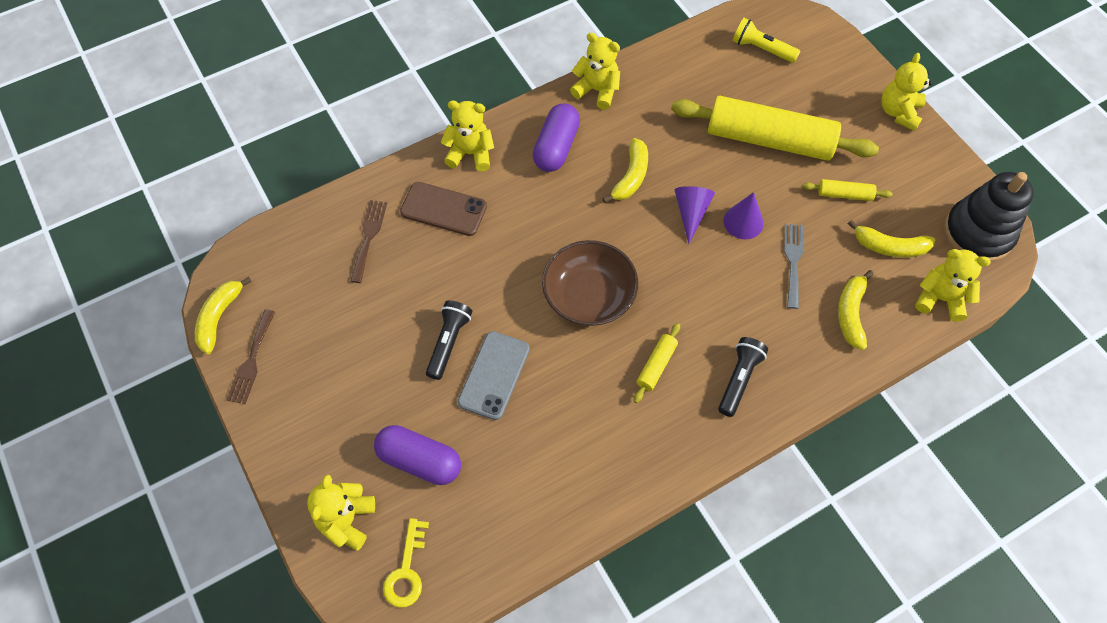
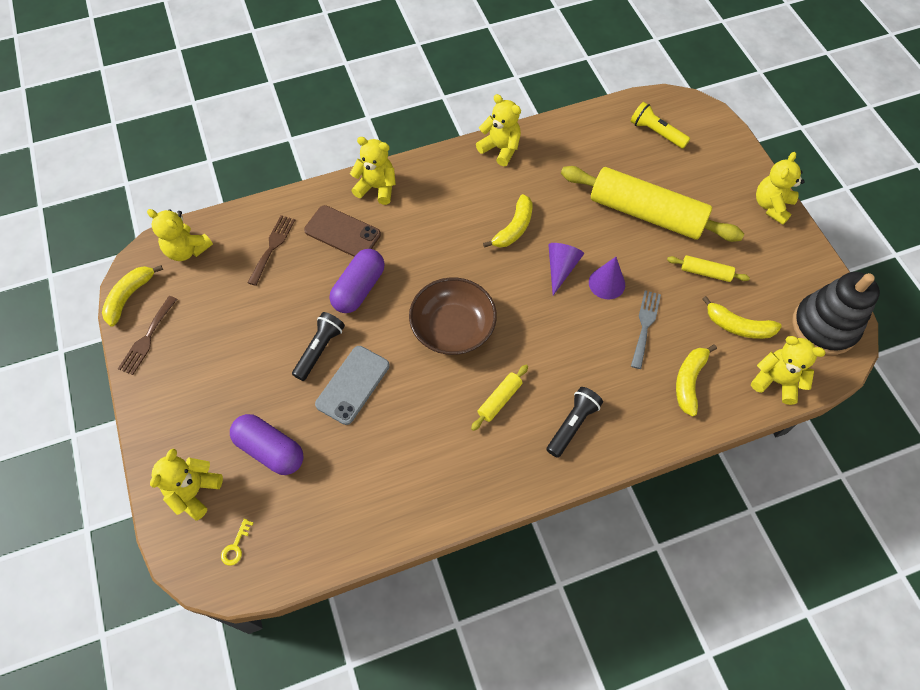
camera: 10 degrees right, 0 degrees up
(272, 255) = (187, 250): none -> yellow teddy bear
(406, 571) = (236, 546): yellow key -> yellow key, size x0.59
(556, 147) = (453, 193): purple capsule -> purple capsule (359, 288)

